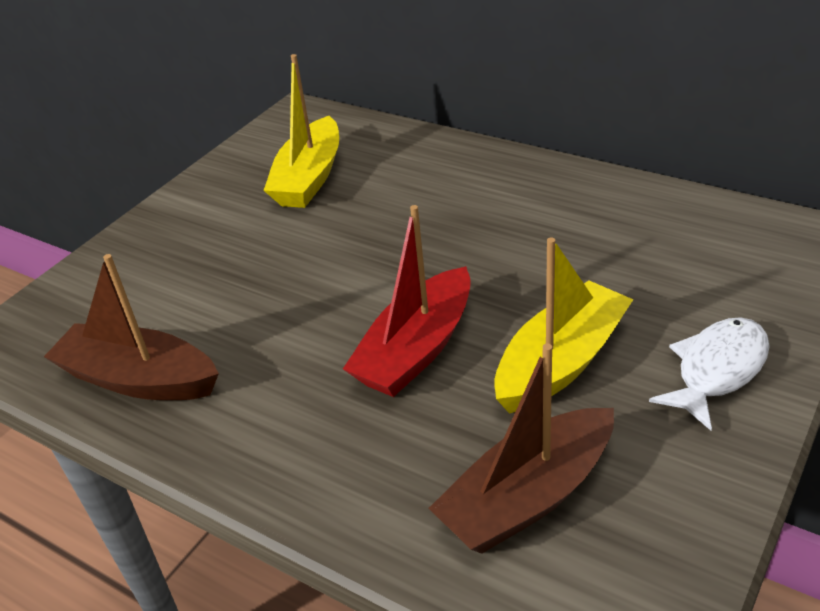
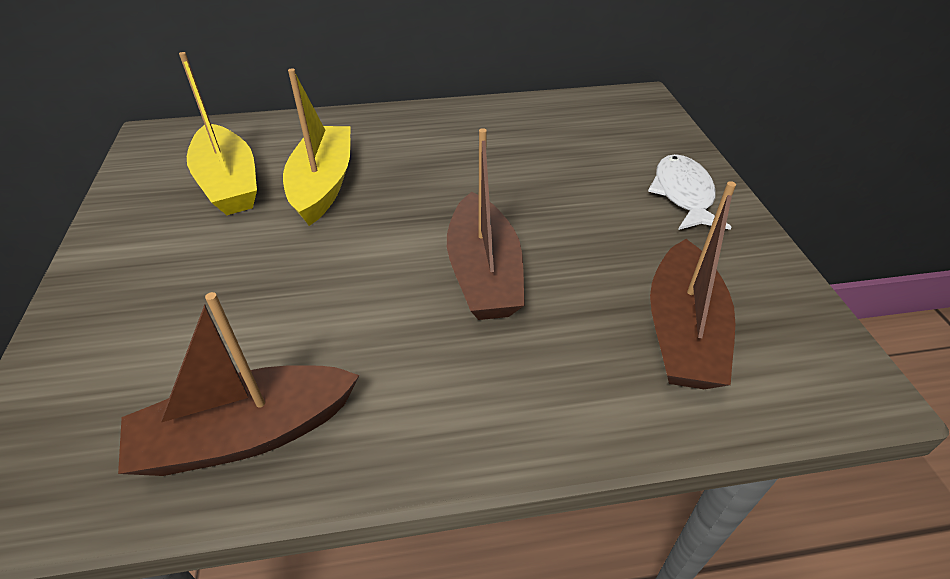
camera: 45 degrees left, 5 degrees up
(416, 349) = (484, 273): red boat -> brown boat
(561, 362) = (592, 233): yellow boat -> yellow boat (323, 184)

